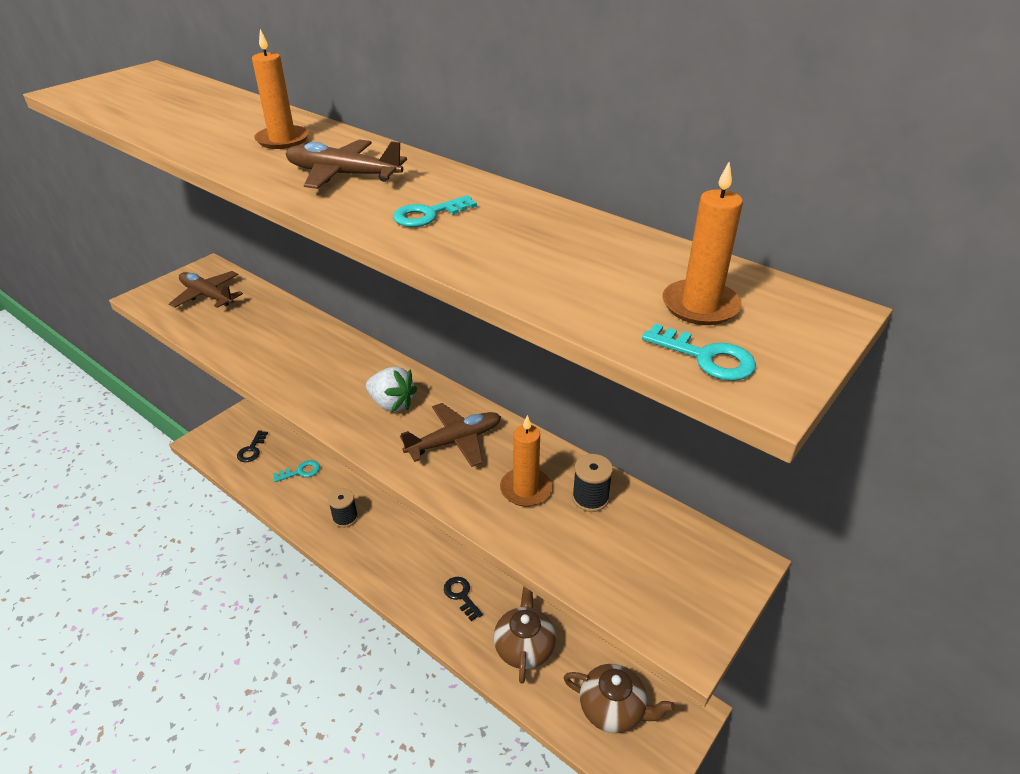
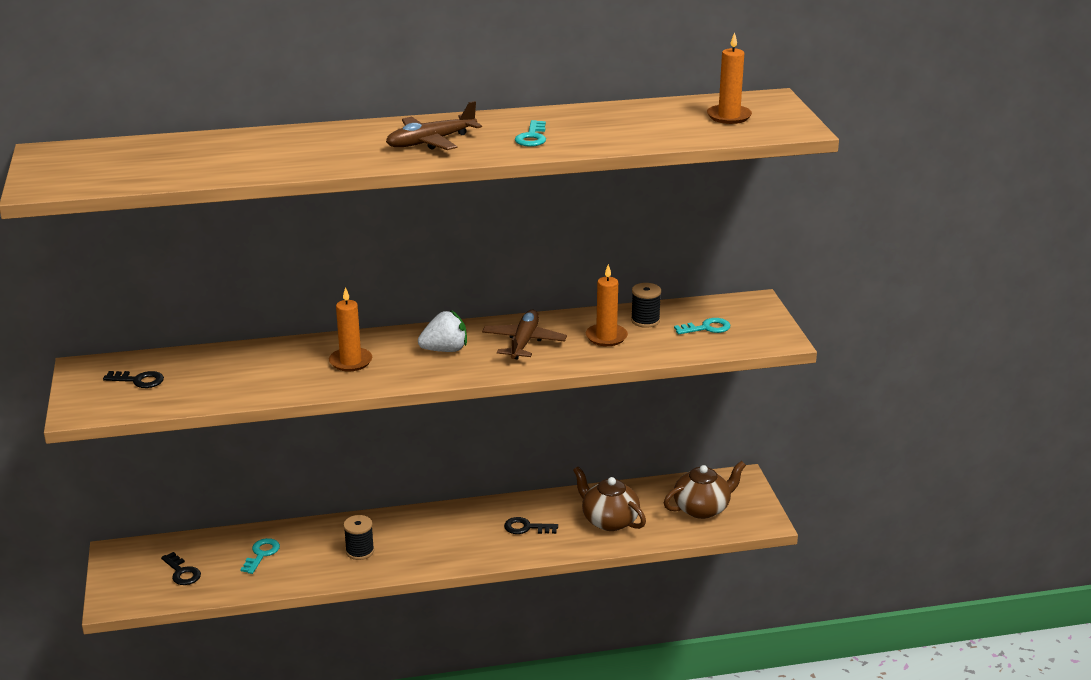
camera: 50 degrees left, 10 degrees down
(207, 296) = (139, 380): brown plane -> black key
(282, 140) = (331, 143): orange candle -> orange candle (350, 361)
(706, 357) = (767, 130): turquoise key -> turquoise key (706, 328)

